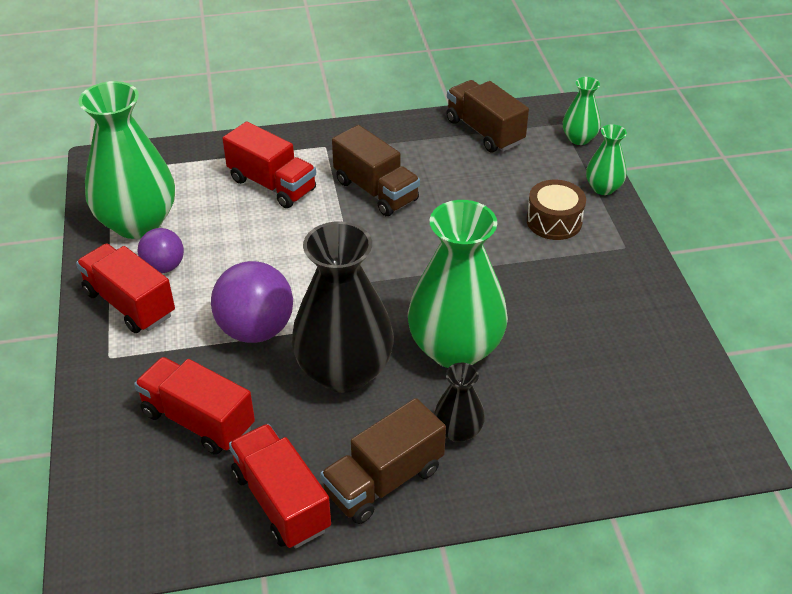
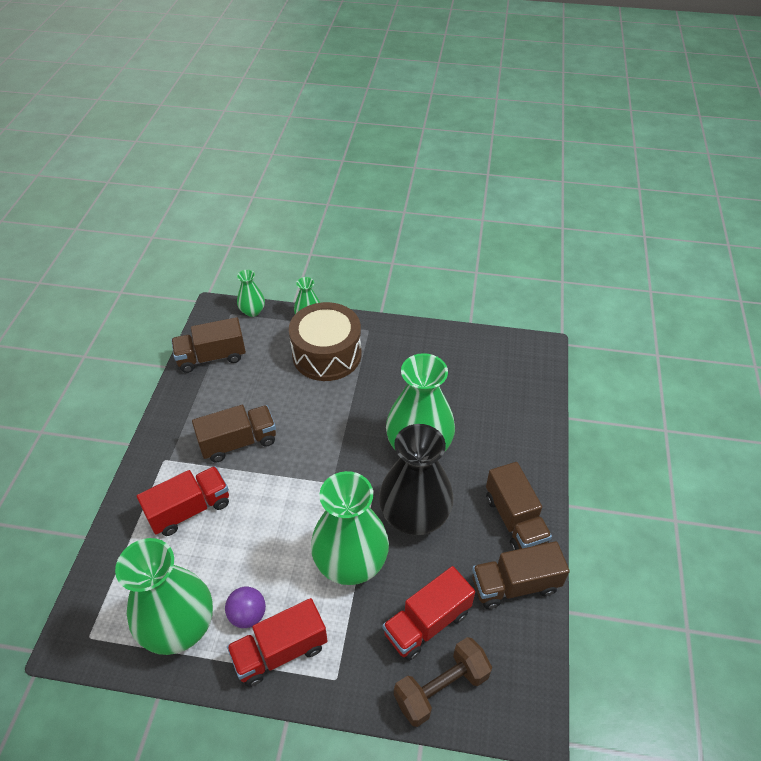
camera: 70 degrees left, 5 degrees up
(118, 454) = (441, 688): none -> brown dumbbell
(256, 329) = (351, 562): purple ball -> green vase
(281, 501) = (515, 585): red truck -> brown truck
(458, 431) = (487, 468): black vase -> none
(554, 221) = (327, 354): brown drum -> brown drum, size x1.77

